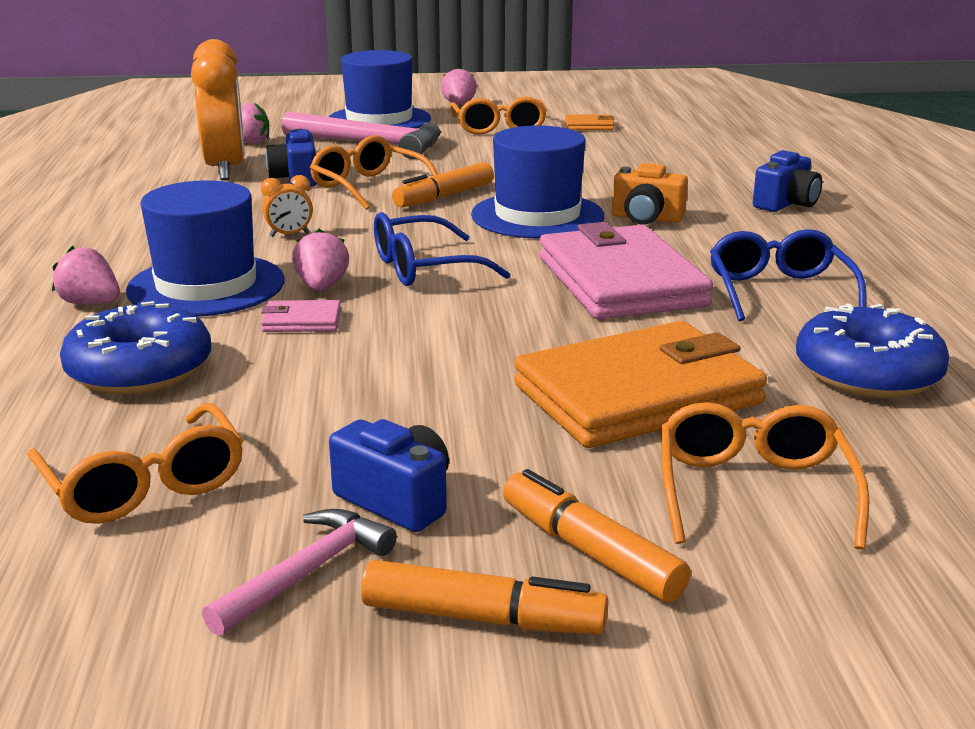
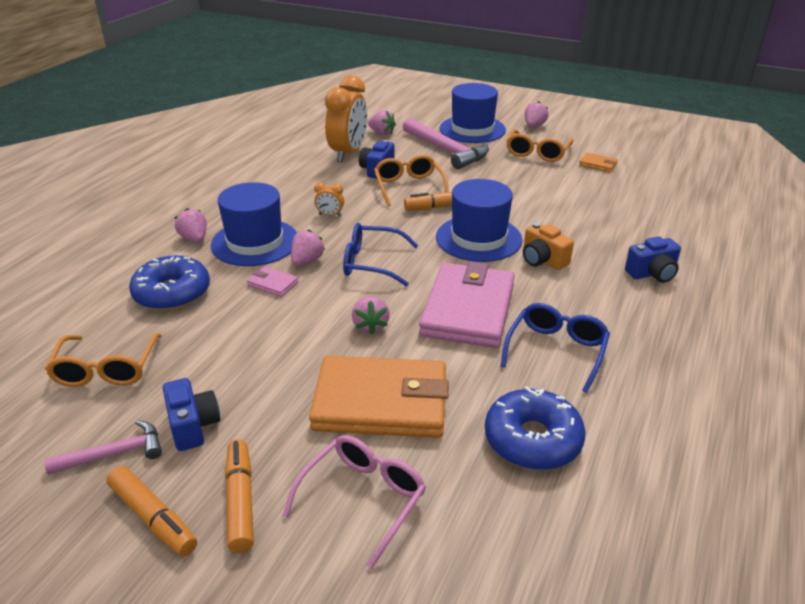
camera: 30 degrees right, 10 degrees up
(513, 327) = (370, 326): none -> pink strawberry
(753, 492) = (362, 500): orange glasses -> pink glasses

